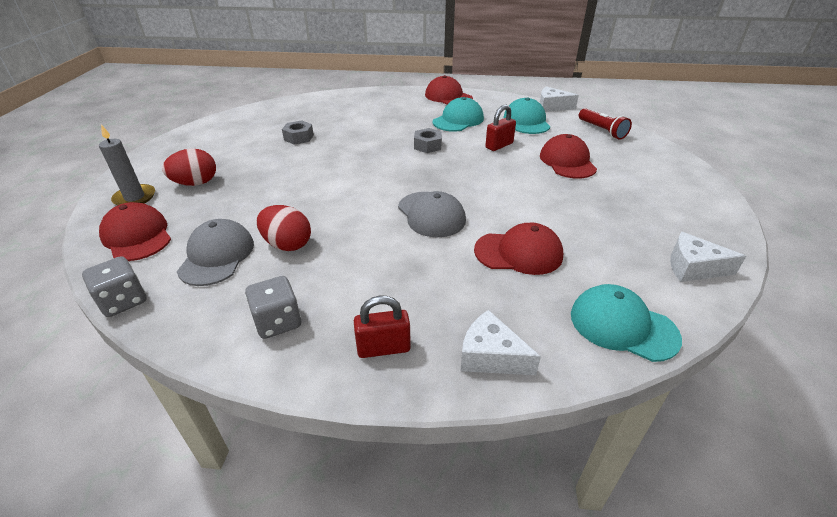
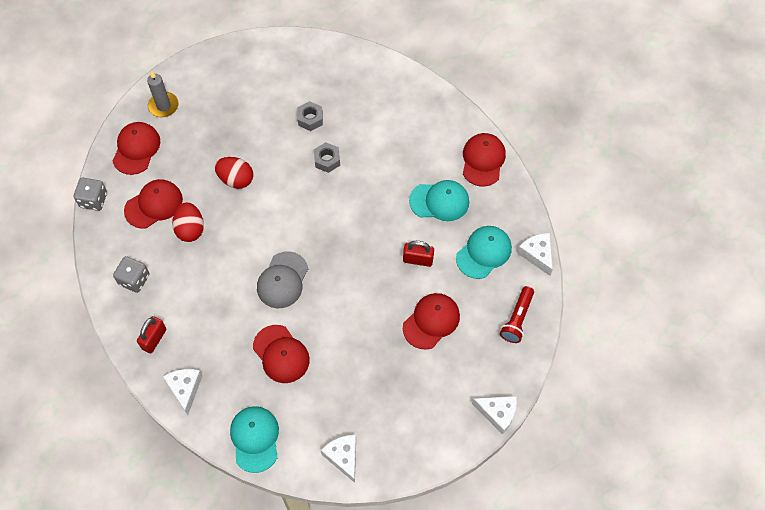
camera: 50 degrees right, 25 degrees up
(196, 183) = (203, 120): red egg -> red egg (236, 179)
(217, 256) = (154, 205): grey cap -> red cap
(383, 348) = (154, 339): red padlock -> red padlock turned 75 degrees clockwise
(427, 146) = (373, 212): grey nut -> grey nut (327, 160)
(692, 168) = (497, 413): none -> white cheese

